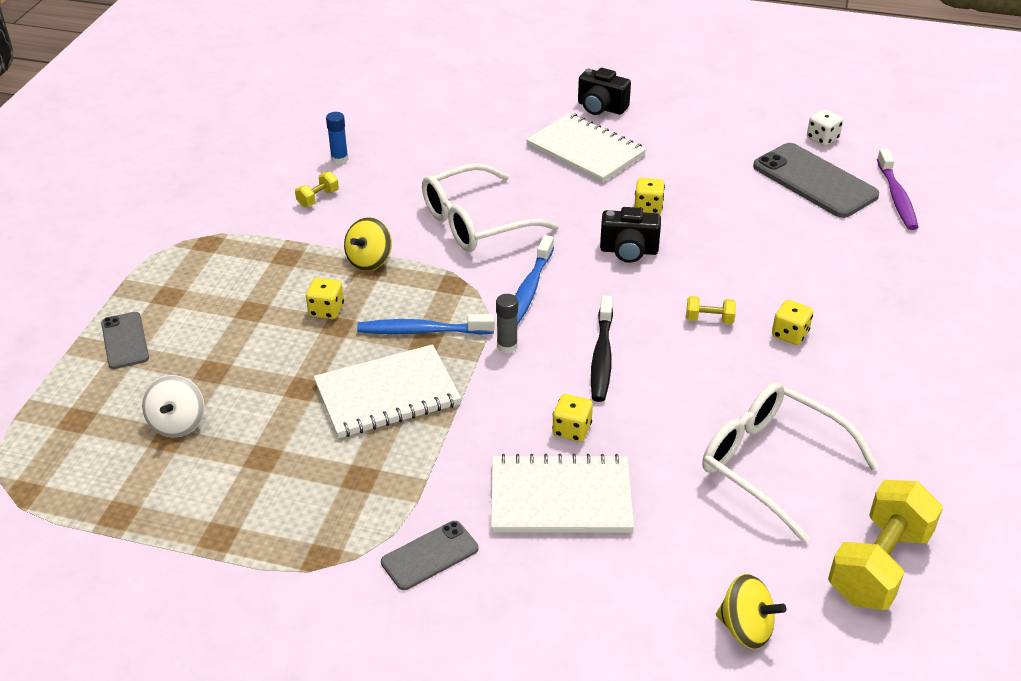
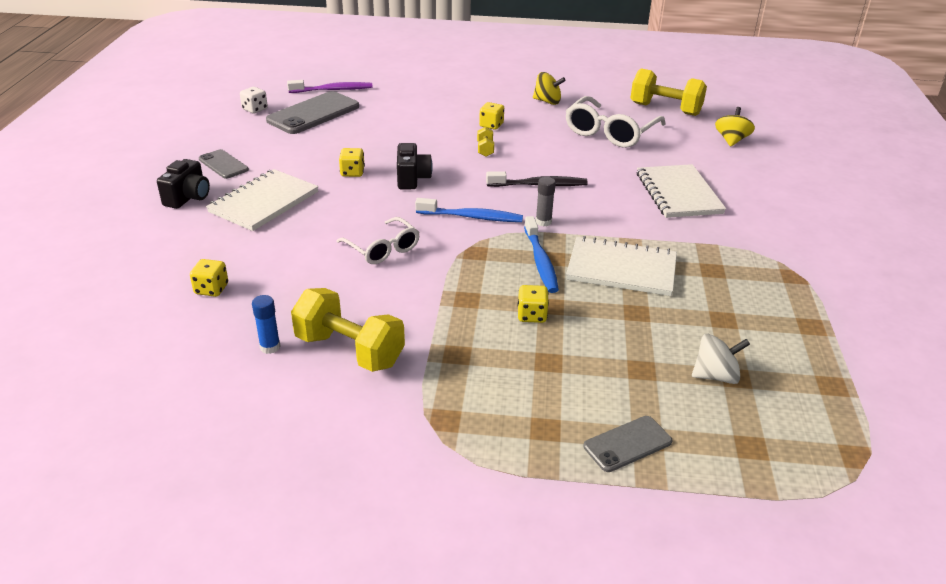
camera: 100 degrees left, 5 degrees down
(318, 198) = (350, 350): yellow dumbbell -> yellow dumbbell, size x2.25
(369, 261) = (452, 301): yellow spinning top -> yellow spinning top (547, 101)
(387, 394) = (621, 269): white notebook -> white notebook turned 45 degrees counterclockwise
(430, 555) = (758, 235): grey phone -> grey phone (223, 164)
(476, 222) = (383, 249): white glasses -> white glasses, size x0.63
(571, 430) = (617, 192): yellow dice -> yellow dice (211, 289)

